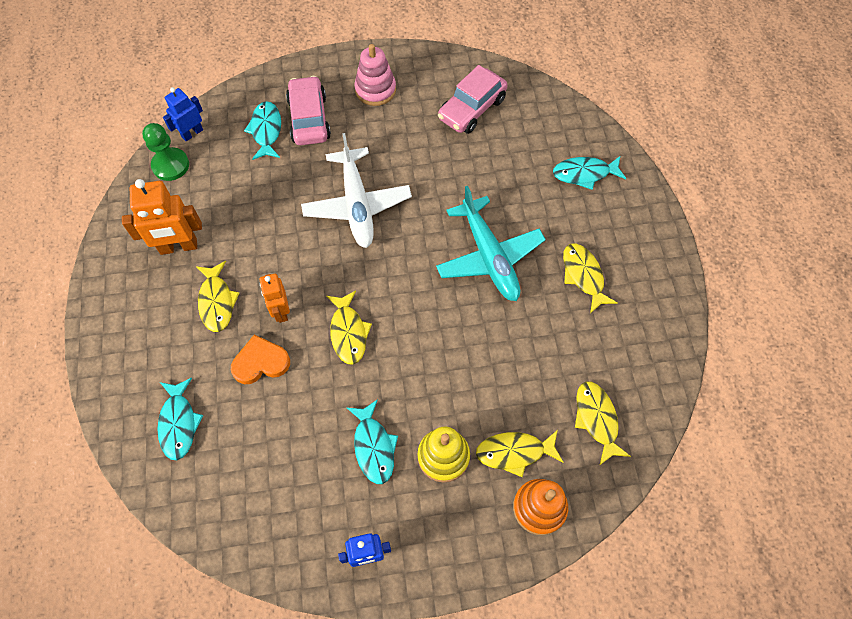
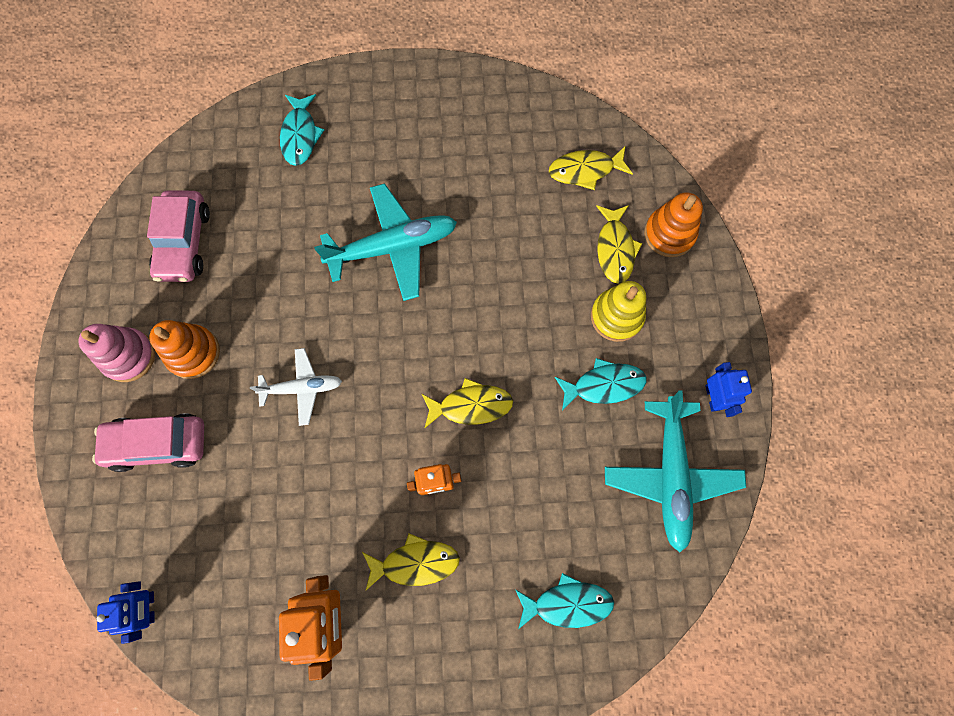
camera: 85 degrees left, 10 degrees up
(170, 165) = (198, 636): green pawn -> none
(192, 133) = (149, 607): blue robot -> blue robot turned 150 degrees counterclockwise
(260, 362) = (499, 507): orange heart -> none
(266, 130) = (166, 502): turquoise fish -> none
(289, 513) = (671, 475): none -> turquoise plane
(357, 205) = (302, 388): white plane -> white plane, size x0.59
(381, 129) = (193, 353): none -> orange stacking toy
(472, 109) = (184, 243): pink car -> pink car turned 45 degrees clockwise
(583, 276) = (427, 157): yellow fish -> none

